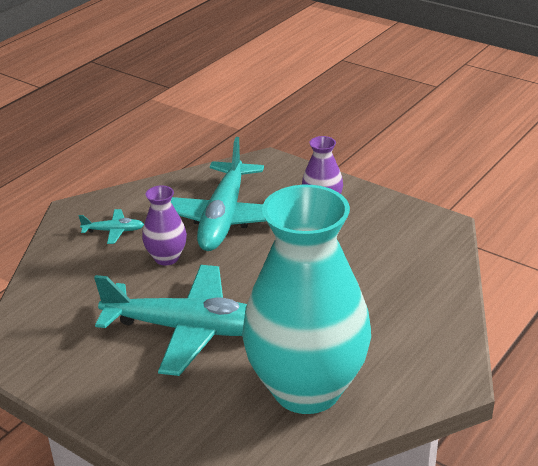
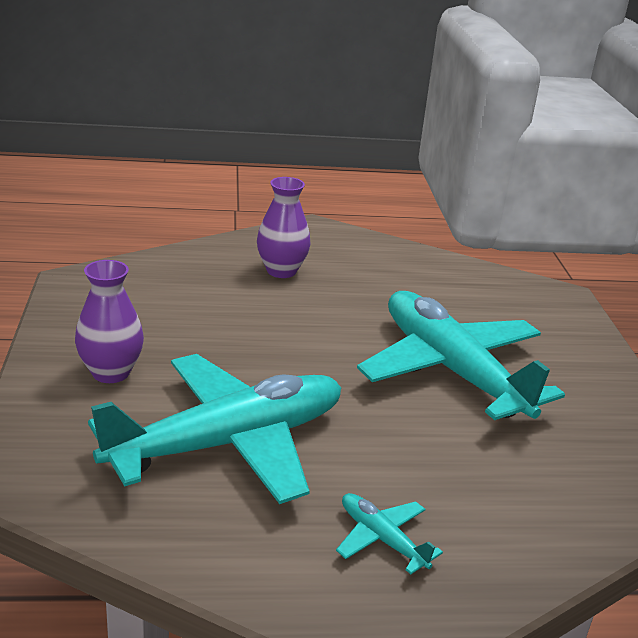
camera: 135 degrees left, 5 degrees down
(166, 258) = (370, 448): purple vase -> purple vase (281, 271)
(306, 389) = (420, 281): turquoise vase -> none

